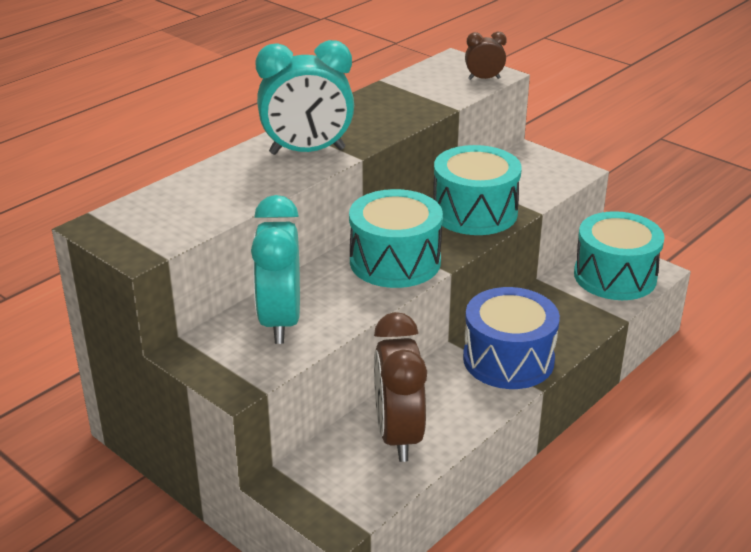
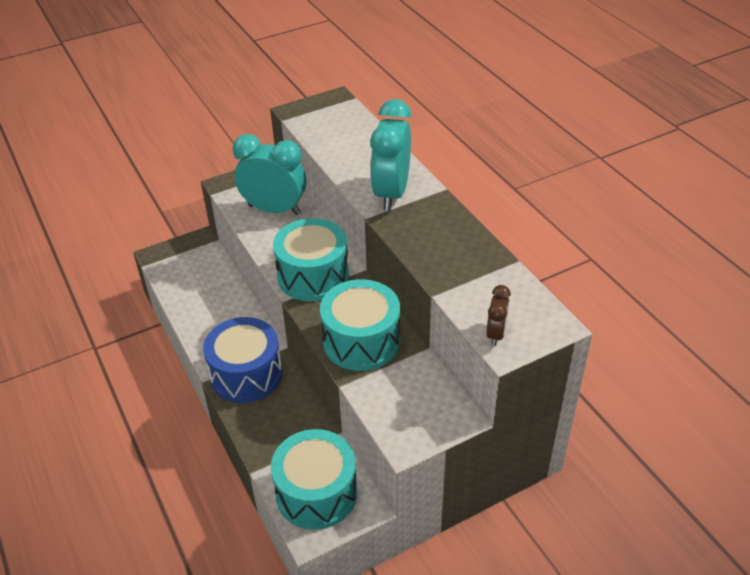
camera: 110 degrees right, 10 degrees up
(398, 435) = (207, 296): brown clock -> none

